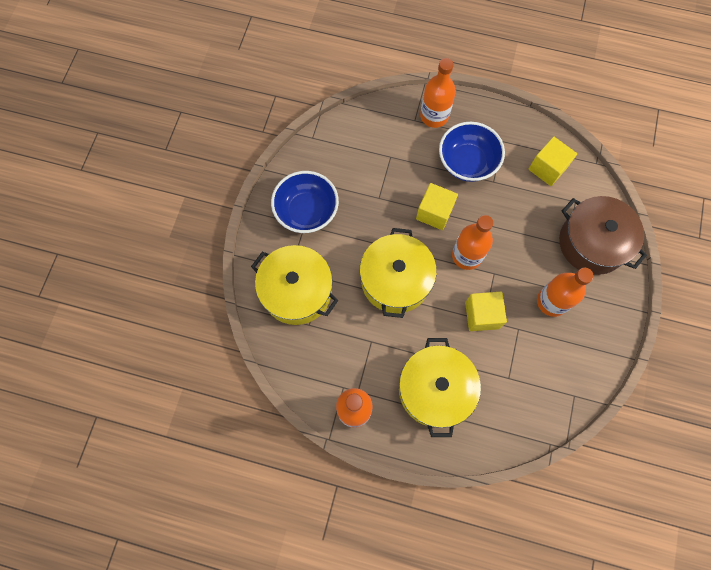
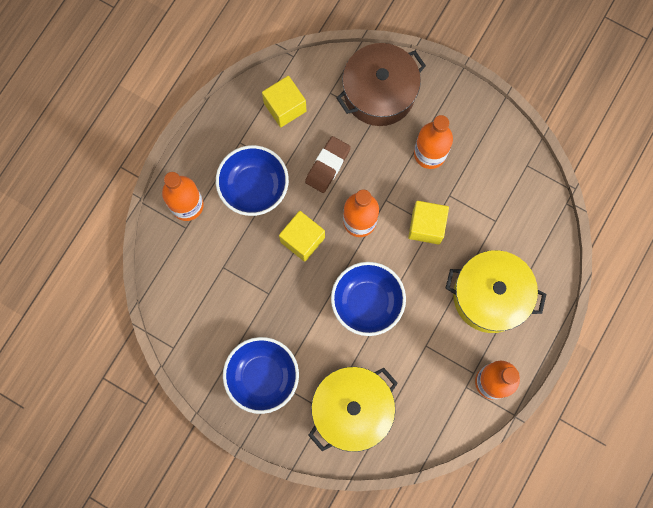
camera: 75 degrees left, 5 degrees up
(395, 280) = (367, 302): yellow pot -> blue bowl
(507, 216) = (327, 166): none -> brown eraser

